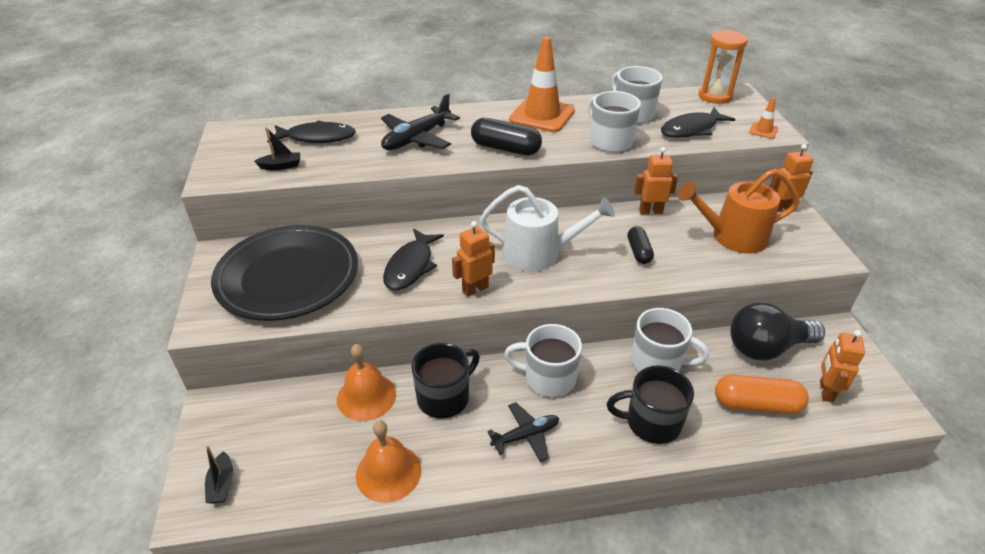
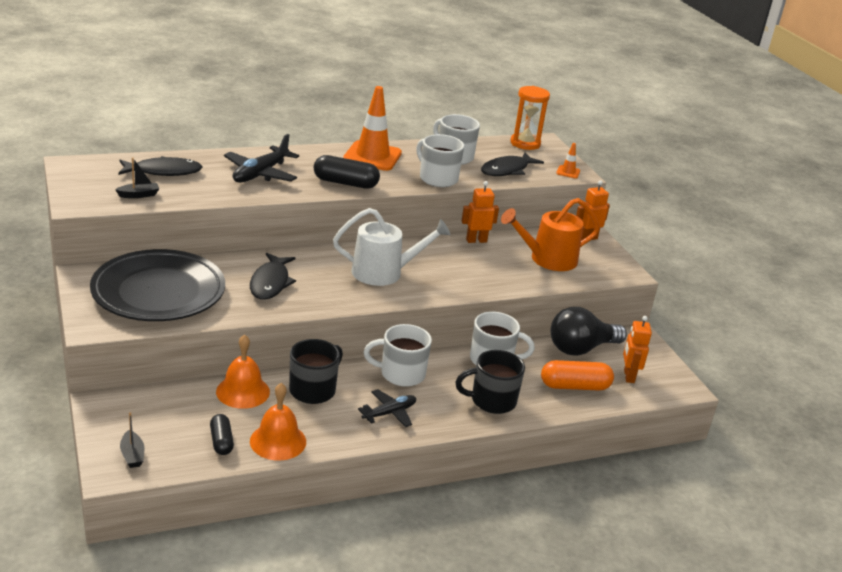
camera: 15 degrees left, 10 degrees down
(475, 289) = (333, 299): orange robot -> none
(639, 252) = (470, 270): black capsule -> black capsule (221, 441)

